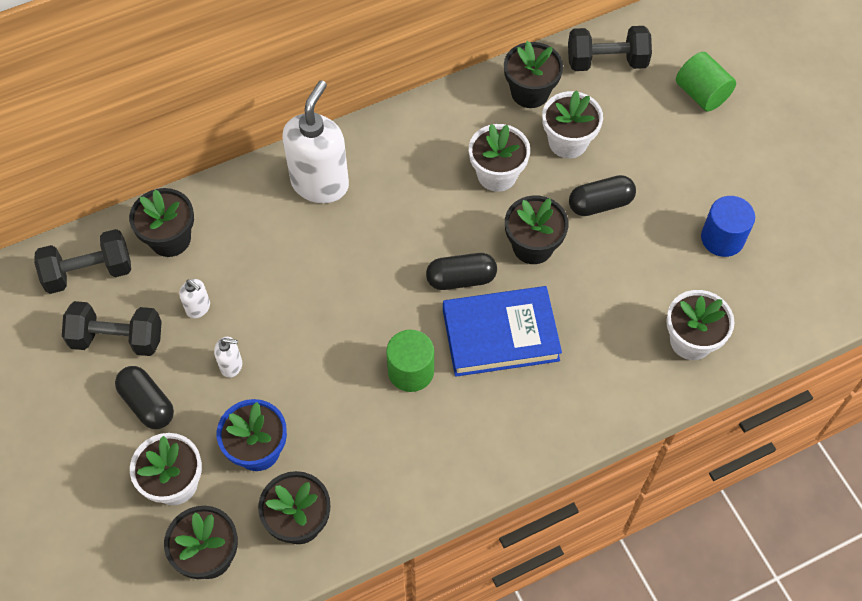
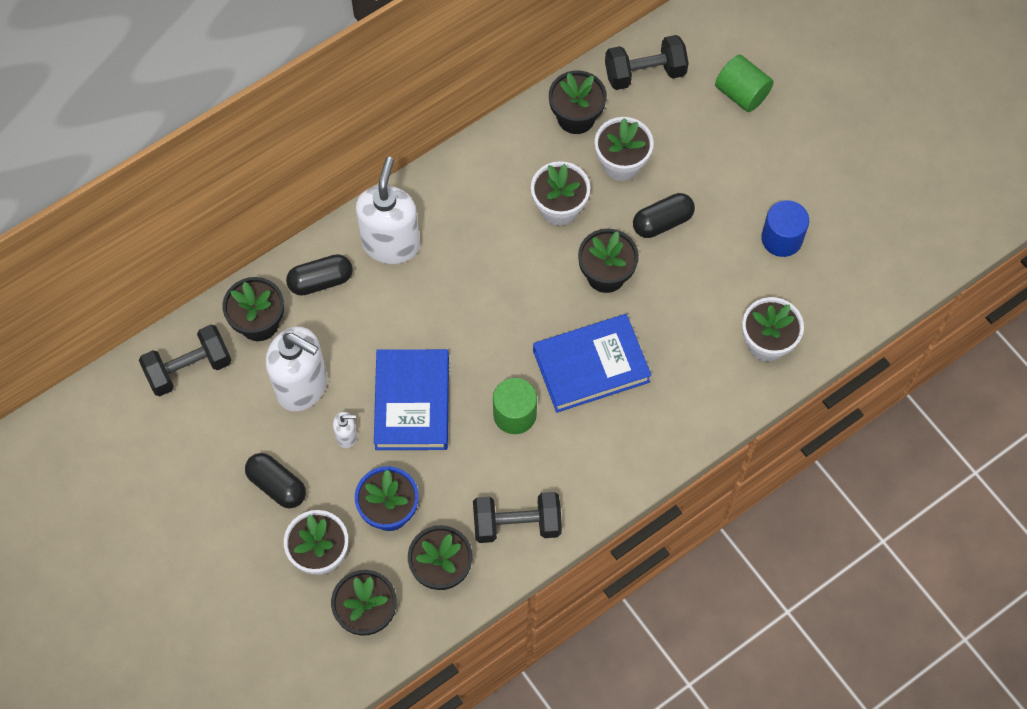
camera: 10 degrees left, 5 degrees up
(117, 339) = (233, 429): black dumbbell -> black dumbbell (517, 524)
(198, 308) = (302, 386): white soap dispenser -> white soap dispenser, size x2.32
(306, 342) = (412, 403): none -> blue book
(461, 279) = (544, 318): black capsule -> black capsule (321, 281)

